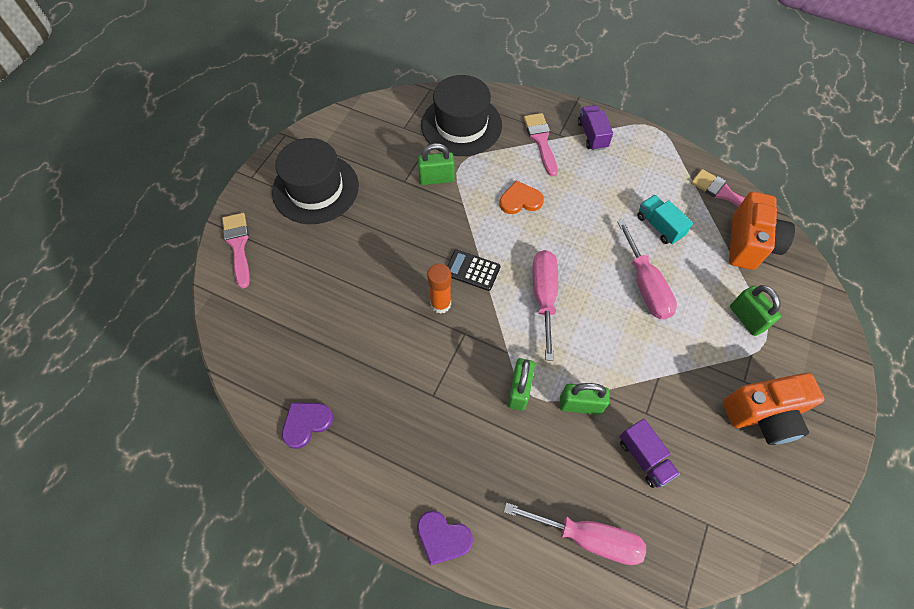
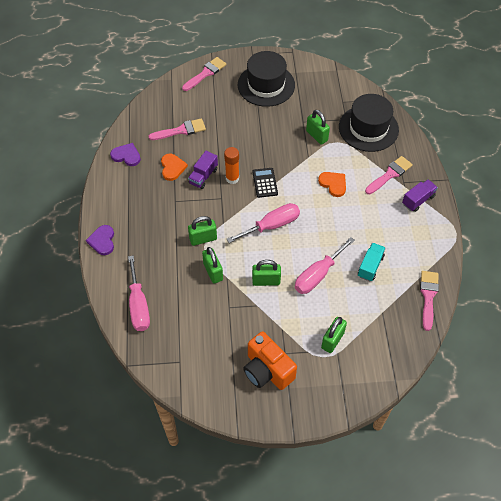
camera: 60 degrees right, 5 degrees down
(314, 326) = (181, 130): none -> pink brush
(372, 370) = (172, 168): none -> orange heart
(626, 347) = (266, 281): none -> green padlock
(644, 457) = (200, 316): purple truck -> purple truck (203, 176)
(749, 244) = (395, 324): orange camera -> none

